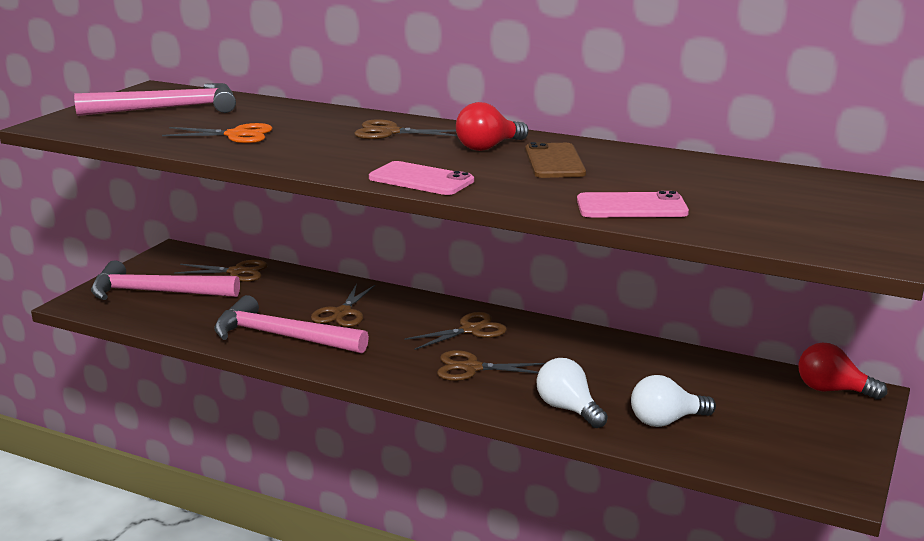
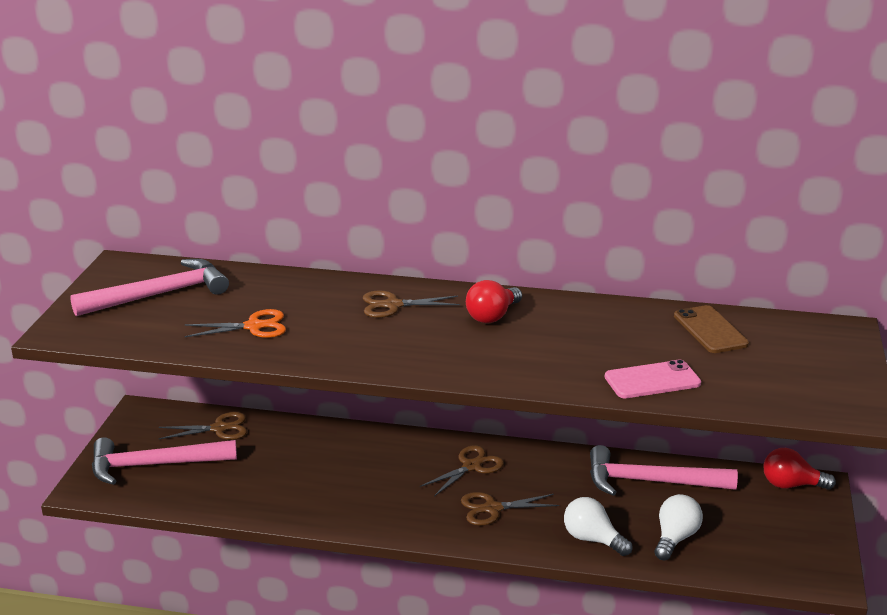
camera: 15 degrees left, 5 degrees up
(282, 336) = (305, 500): pink hammer -> pink hammer (650, 482)
(342, 313) = (347, 464): brown scissors -> none
(421, 179) = (461, 368): pink phone -> none
(554, 162) = (559, 329): brown phone -> brown phone (710, 330)
(666, 421) = (675, 538): white light bulb -> white light bulb turned 150 degrees clockwise

